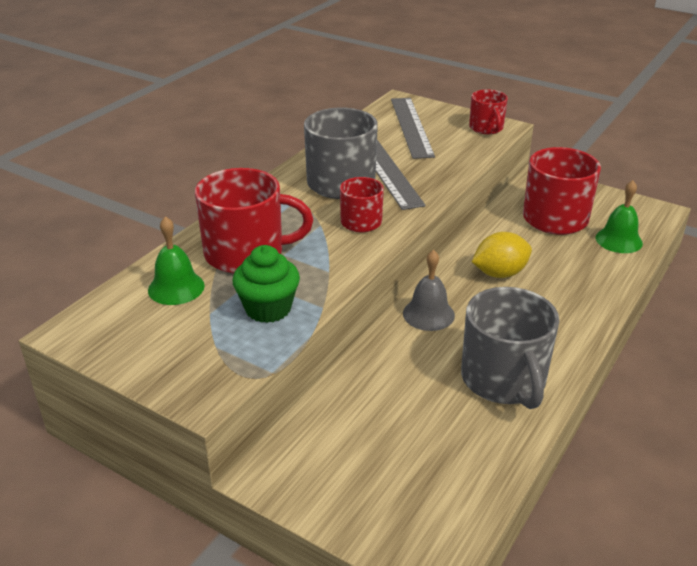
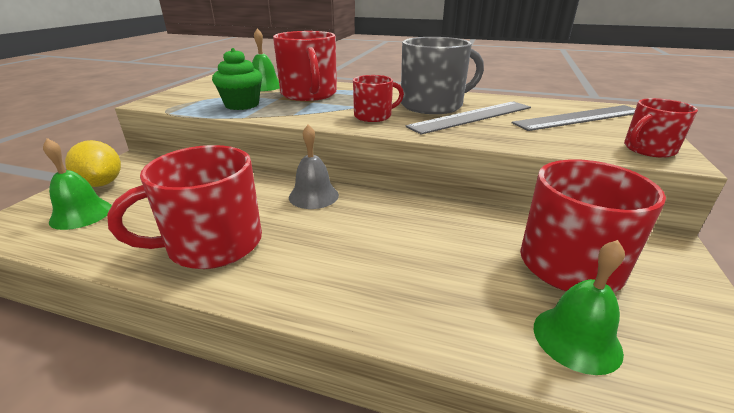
camera: 75 degrees right, 5 degrees down
(422, 490) = (81, 214): none -> green bell
(499, 273) = (403, 229): yellow lemon -> yellow lemon (102, 183)
(504, 380) = (212, 244): grey mug -> red mug

